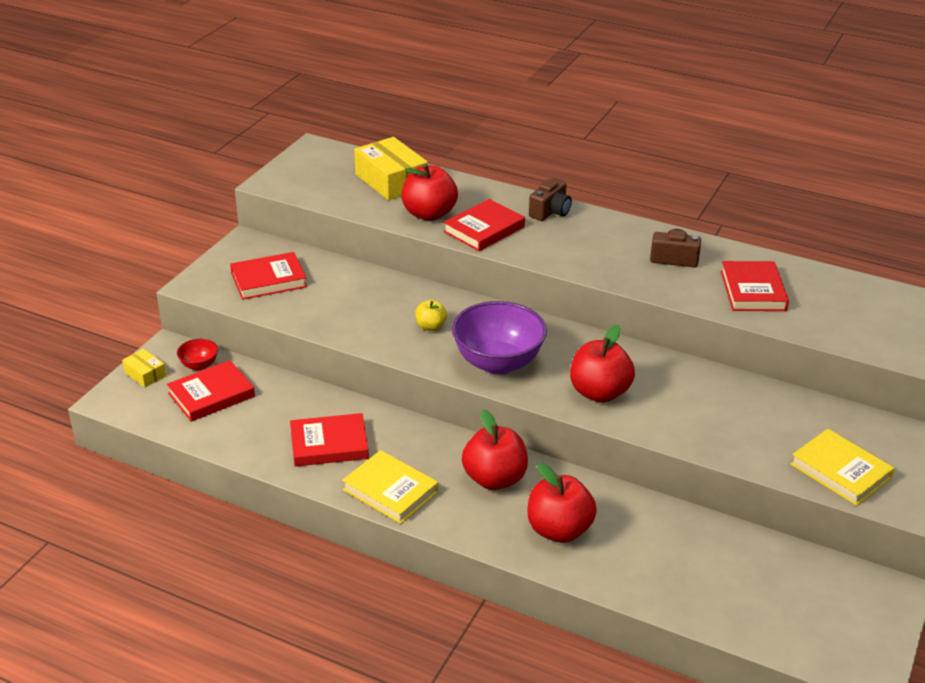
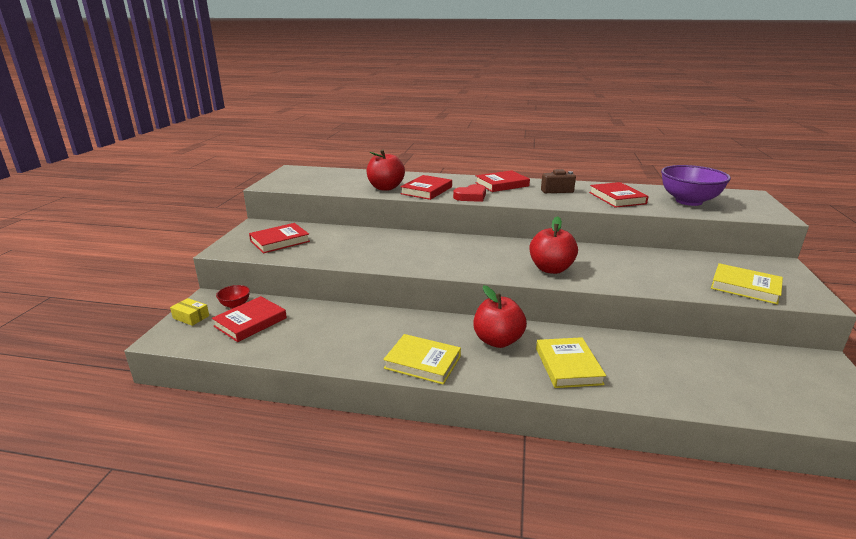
camera: 15 degrees left, 10 degrees down
(329, 444) = (358, 339): red book -> red book (502, 184)
(391, 181) = (351, 177): yellow box -> none
(430, 327) = (410, 250): yellow apple -> none
(498, 363) = (469, 263): purple bowl -> purple bowl (688, 201)
(540, 253) = (471, 196): none -> red heart
(550, 212) = (463, 180): brown camera -> none
(559, 530) = (568, 366): red apple -> yellow book

